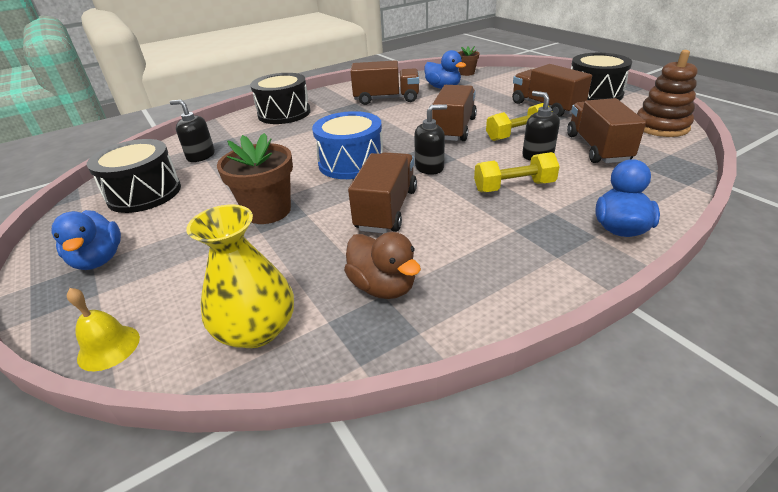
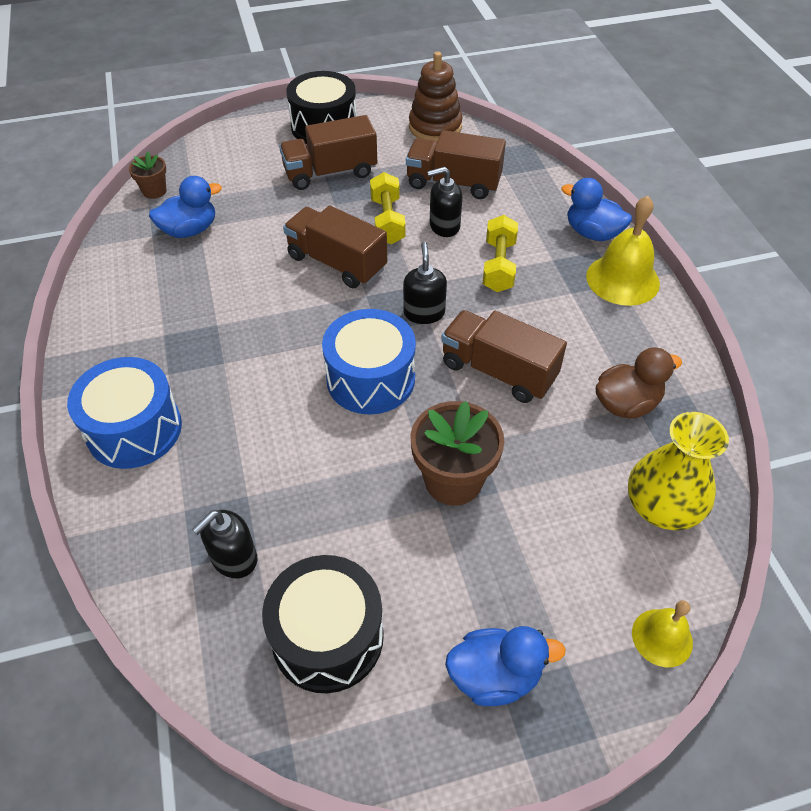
camera: 75 degrees left, 15 degrees up
(284, 113) = (134, 429): black drum -> blue drum
(386, 99) = (180, 297): brown truck -> none
(566, 258) = (622, 279): none -> yellow bell

